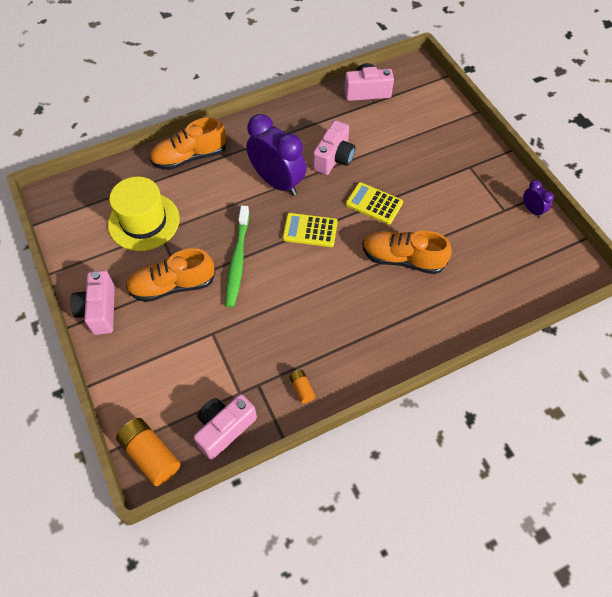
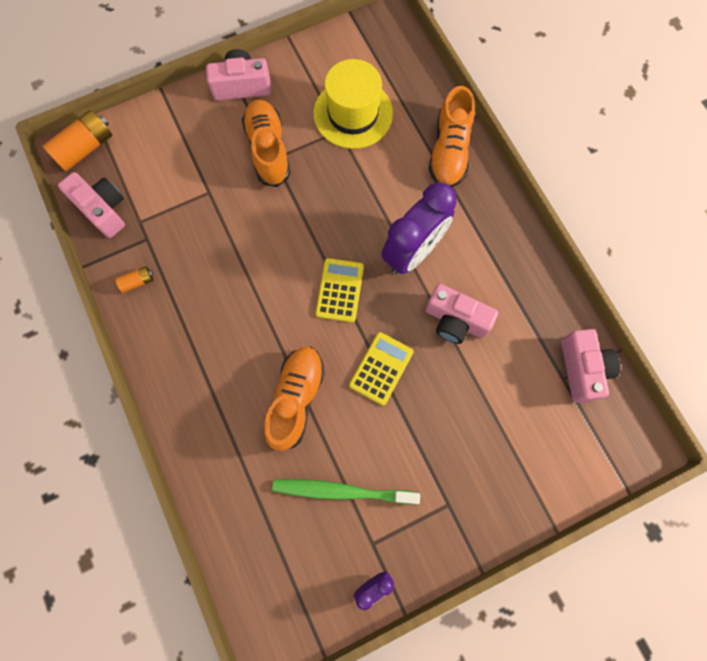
camera: 90 degrees right, 15 degrees up
(189, 157) = (449, 152): orange shoe -> orange shoe turned 150 degrees counterclockwise
(237, 261) = (298, 212): green toothbrush -> green toothbrush (341, 491)

